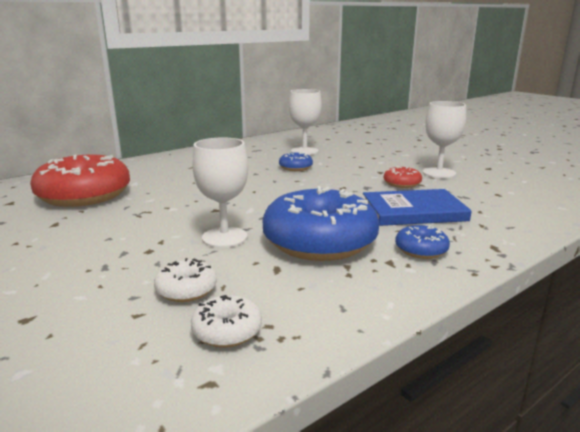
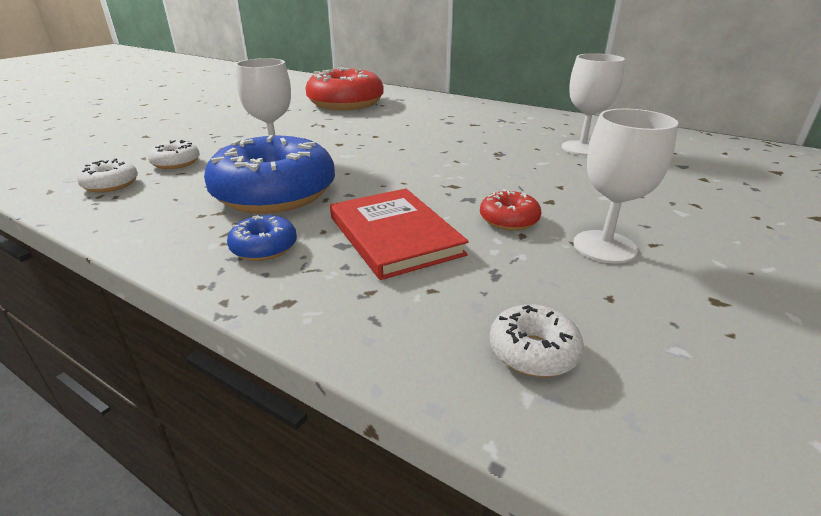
camera: 70 degrees right, 10 degrees up
(295, 167) = (503, 153): blue donut -> none
(413, 211) = (394, 235): blue book -> red book
(531, 201) = (533, 351): none -> white donut

